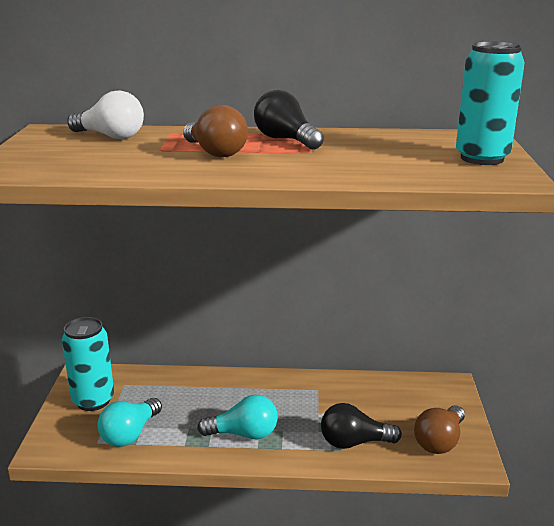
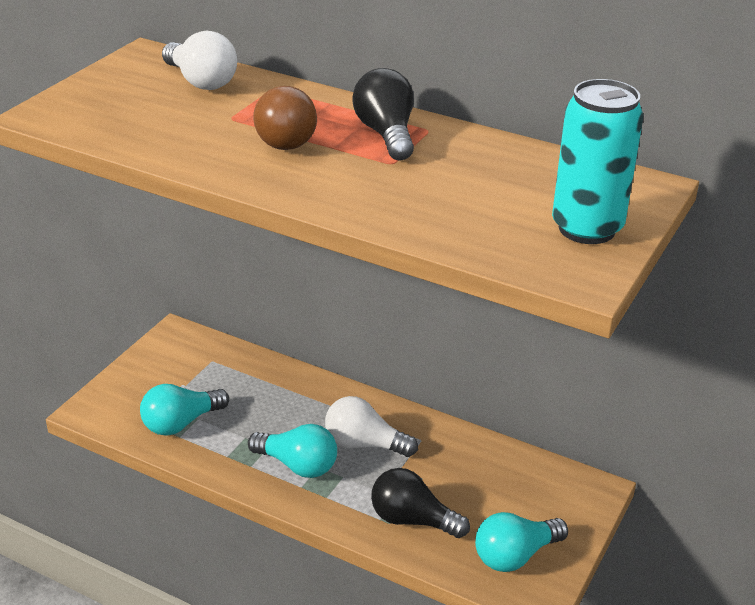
camera: 25 degrees right, 10 degrees up
(93, 400) = (168, 370): turquoise can -> none
(281, 405) = (364, 444): none -> white light bulb
(439, 441) = (515, 556): brown light bulb -> turquoise light bulb

